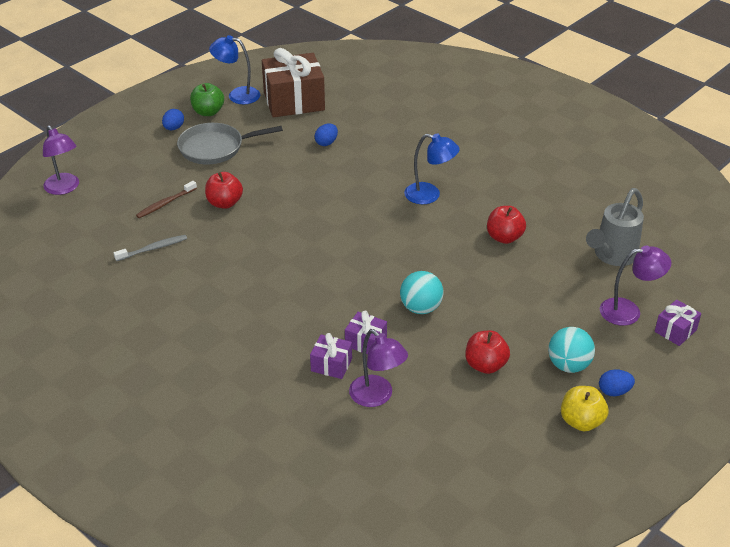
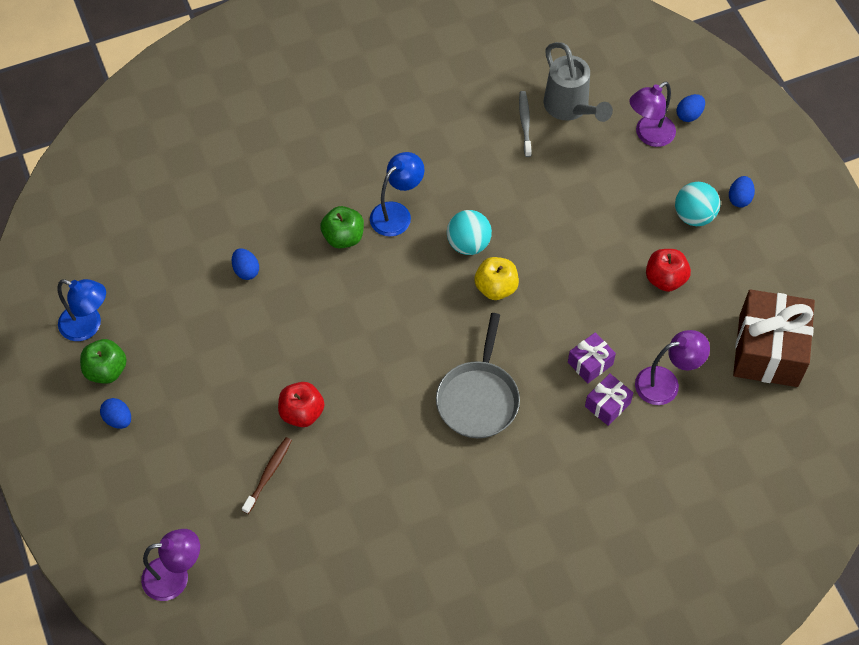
camera: 65 degrees left, 20 degrees up
(153, 249) = (345, 511): grey toothbrush -> grey toothbrush (525, 123)
(165, 203) = (268, 474): brown toothbrush -> brown toothbrush turned 135 degrees counterclockwise
(215, 148) = (188, 388): grey pan -> grey pan (478, 399)
(237, 95) = (88, 326): blue lamp -> blue lamp turned 105 degrees counterclockwise
(294, 101) = (140, 271): brown gift -> brown gift (768, 350)
(388, 177) = (343, 237): none -> green apple
(420, 308) = (565, 297): turquoise ball -> turquoise ball (468, 244)
(504, 237) = (498, 180): red apple -> none
(581, 421) = (762, 240): yellow apple -> yellow apple (496, 287)
(628, 311) = (649, 135): purple lamp -> purple lamp turned 150 degrees counterclockwise
(675, 331) = (689, 115): purple gift -> blue egg

